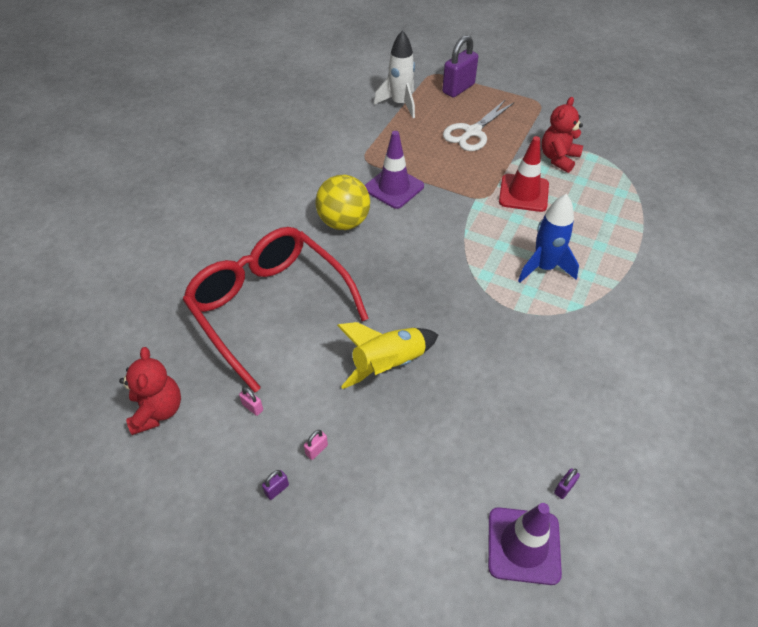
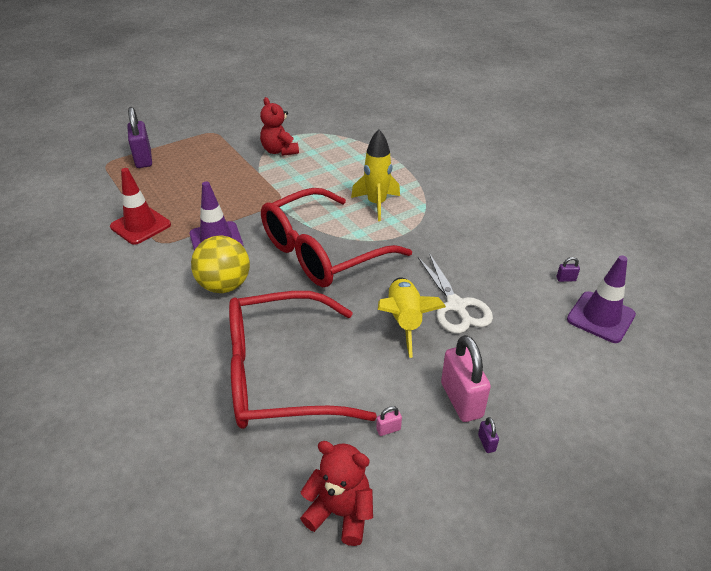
camera: 60 degrees left, 10 degrees down
(316, 450) = (461, 400): pink padlock -> pink padlock, size x2.44
(400, 104) = (119, 195): white rocket -> none
(437, 262) = (323, 251): none -> red glasses
(472, 132) = (203, 174): white scissors -> white scissors (456, 306)
(523, 193) = (296, 180): red traffic cone -> red traffic cone (140, 226)
(544, 267) = (376, 204): blue rocket -> yellow rocket
(564, 488) = (566, 279): purple padlock -> purple padlock turned 75 degrees counterclockwise

